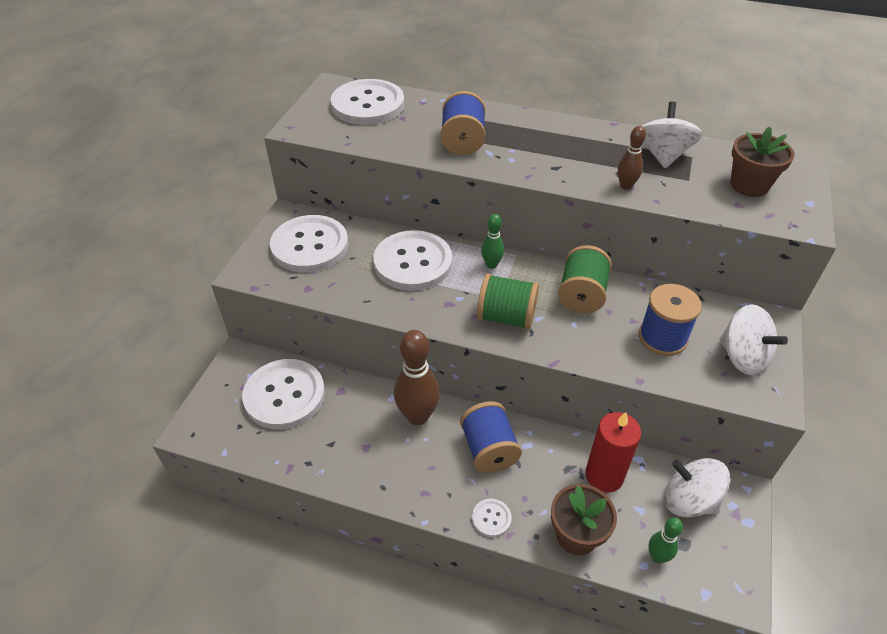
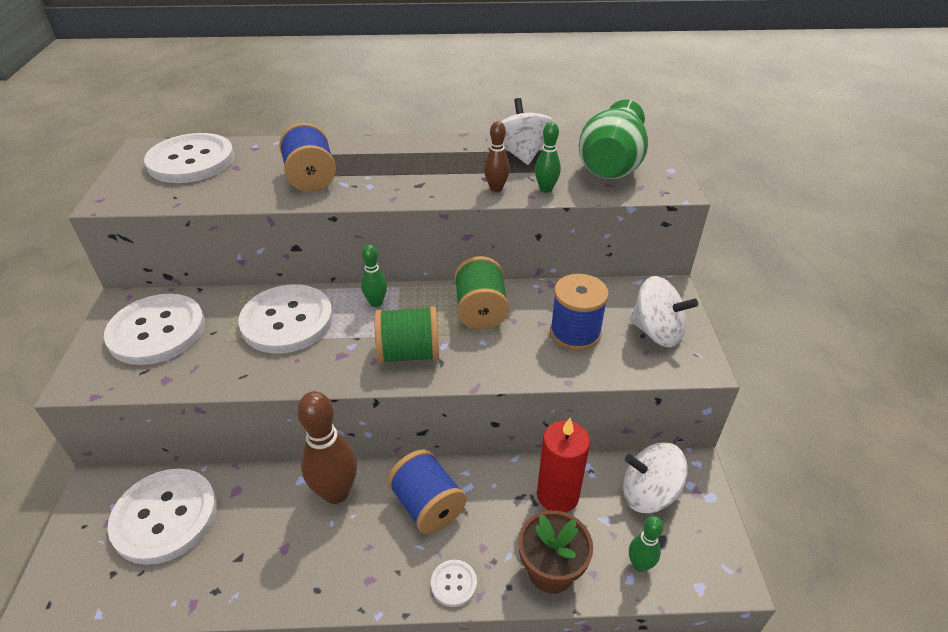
camera: 20 degrees left, 5 degrees down
(673, 197) = (546, 189): none -> green bowling pin
(749, 185) = (611, 165): brown flower pot -> green vase

